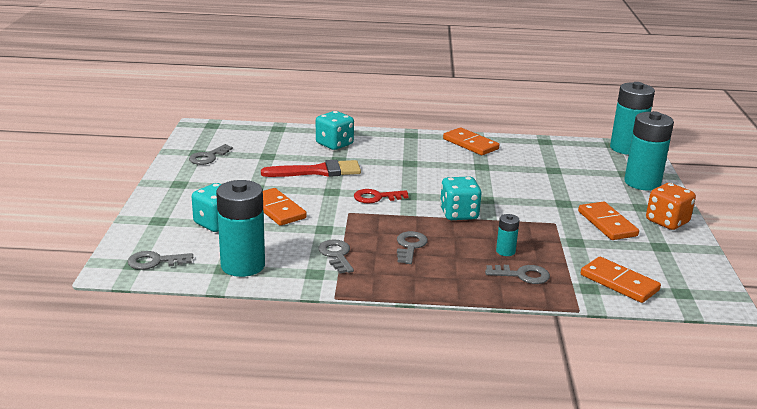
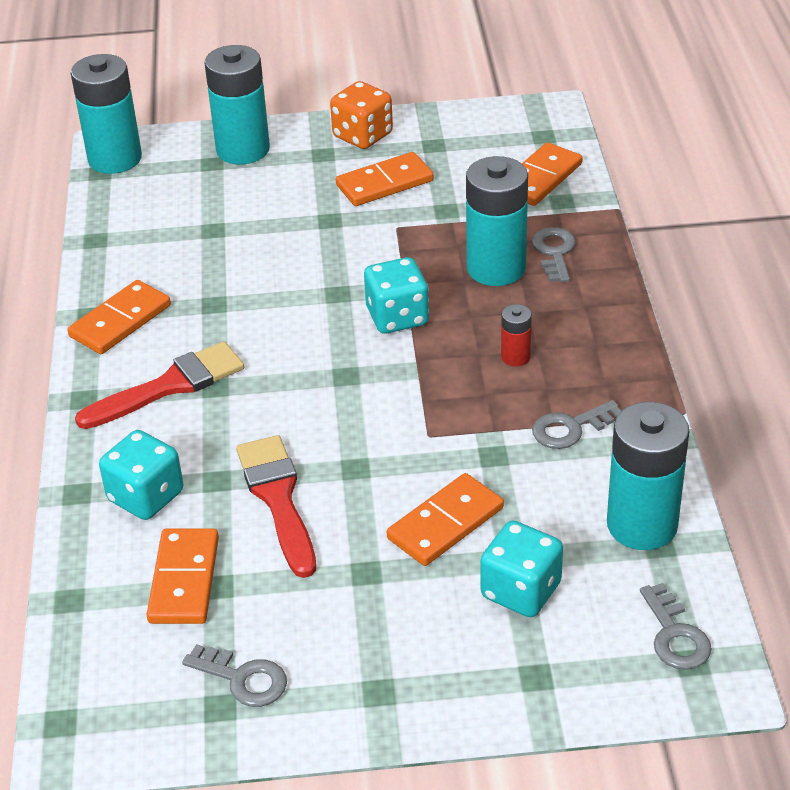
camera: 95 degrees left, 15 degrees up
(275, 149) = (184, 580): none -> orange domino
(376, 197) = (365, 410): red key -> none
(410, 246) = (515, 357): grey key -> red battery
(413, 152) = (169, 386): none -> red brush
(505, 251) = (496, 268): turquoise battery -> turquoise battery, size x2.16

